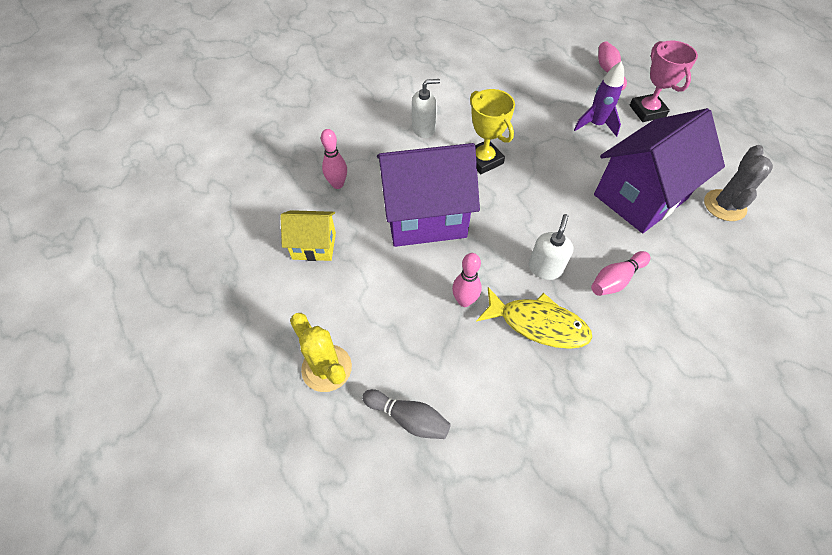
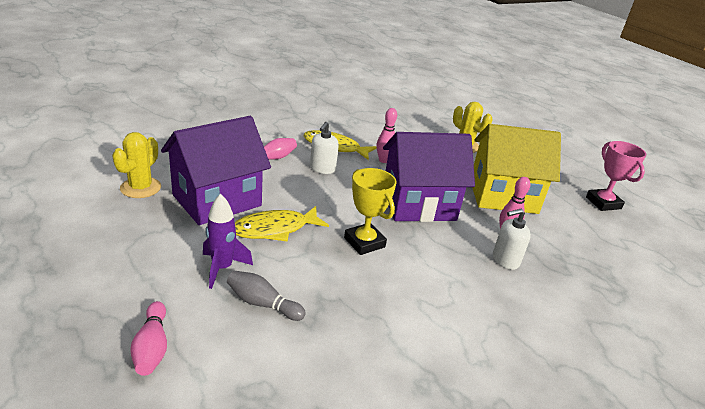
camera: 175 degrees right, 25 degrees down
(314, 246) = (503, 196): yellow house -> yellow house, size x1.91
(408, 418) = (413, 128): grey bowling pin -> grey bowling pin (263, 304)
(424, 129) = (434, 280): white soap dispenser -> white soap dispenser (505, 260)
(569, 167) = (275, 229): none -> yellow fish
(647, 111) = (141, 280): pink trophy -> pink trophy (603, 203)
(724, 205) = (140, 188): grey cactus -> yellow cactus

